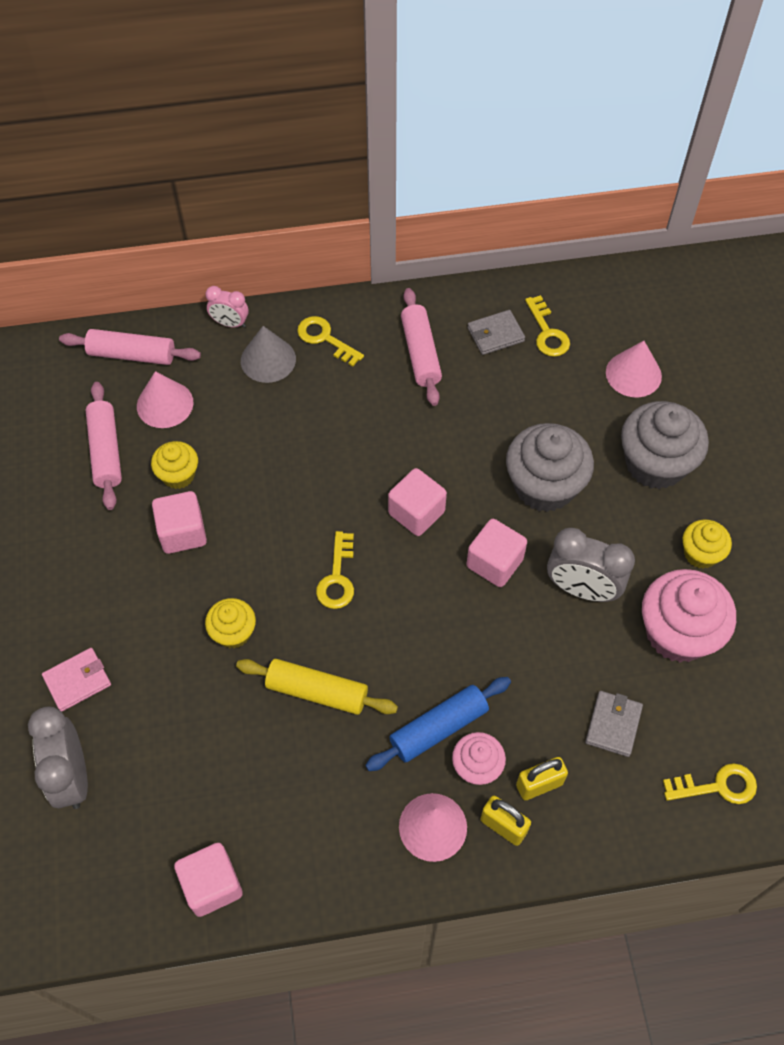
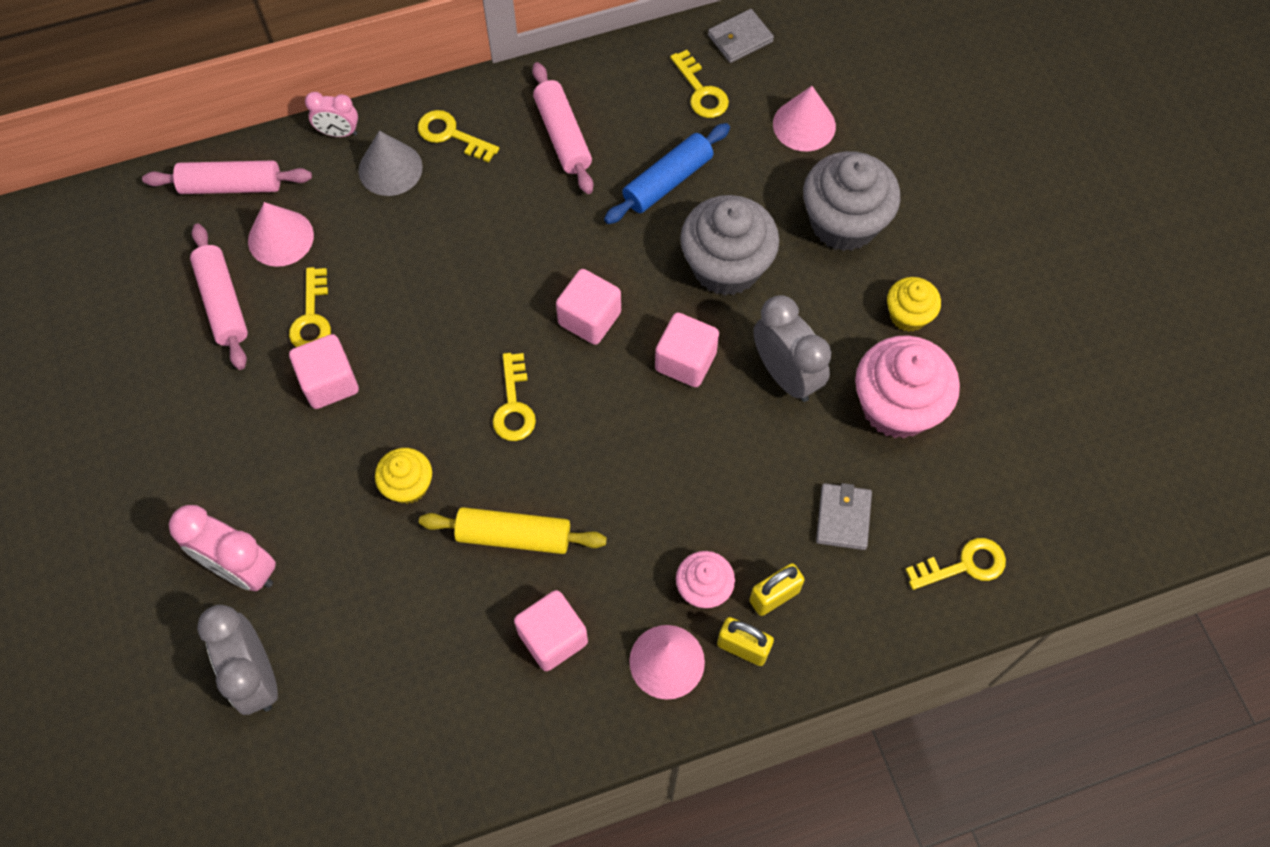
camera: 10 degrees left, 5 degrees up
(77, 680) = (241, 568): pink wallet -> pink clock
(178, 475) = (312, 317): yellow cupcake -> yellow key
(212, 885) = (436, 767): pink cube -> pink cube (552, 637)
(439, 728) = (655, 553): blue rolling pin -> blue rolling pin (668, 181)
(495, 334) = (643, 102): grey wallet -> grey wallet (740, 39)
(582, 589) = (785, 375): grey clock -> grey clock turned 135 degrees counterclockwise

